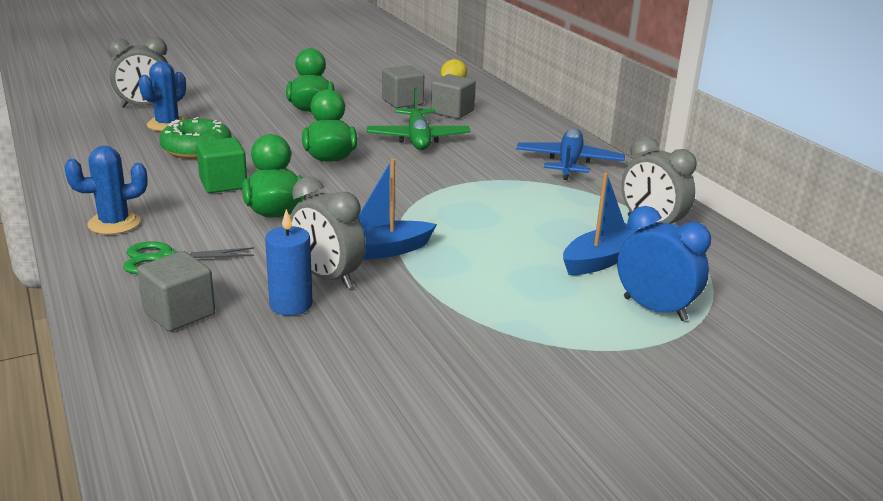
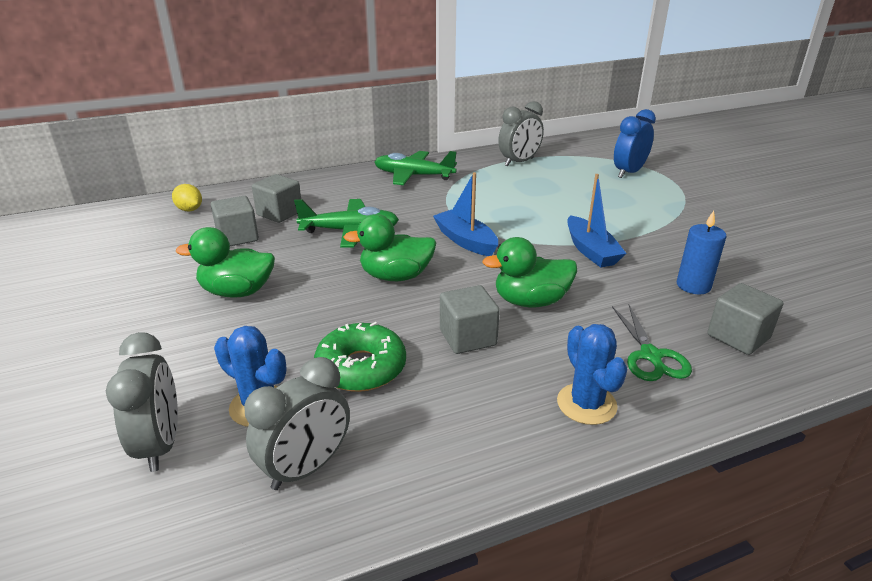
camera: 85 degrees left, 5 degrees up
(223, 184) = (467, 337): green cube -> grey cube
(327, 277) = (643, 271): grey clock -> grey clock (306, 468)
(569, 163) = (413, 176): blue plane -> green plane
(601, 260) = (574, 180): blue boat -> blue boat (465, 241)

